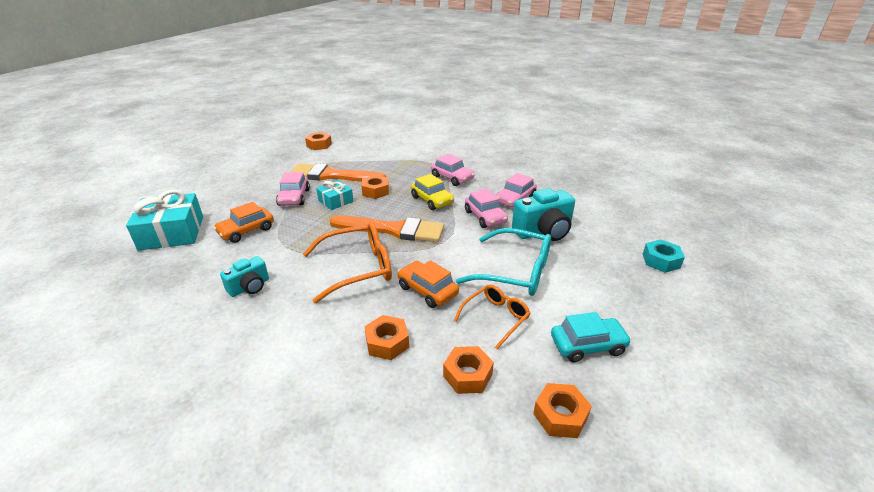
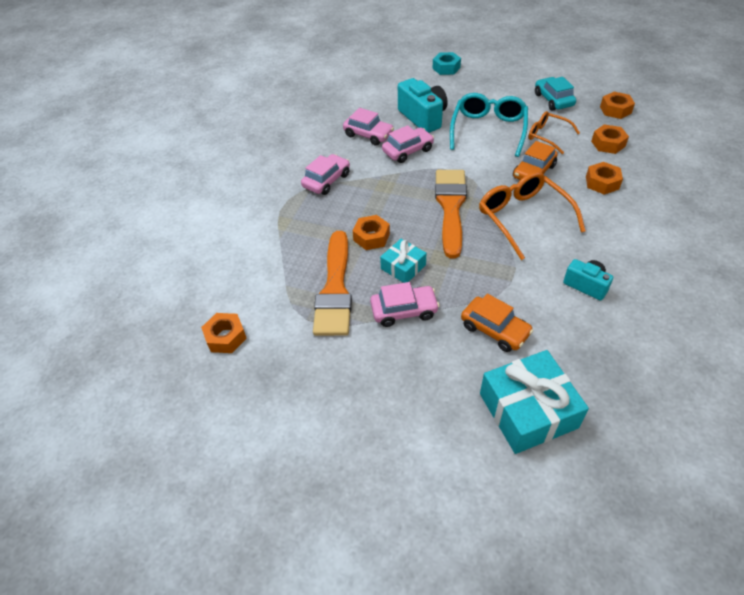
camera: 95 degrees left, 15 degrees up
(432, 200) = (383, 189): yellow car -> none

